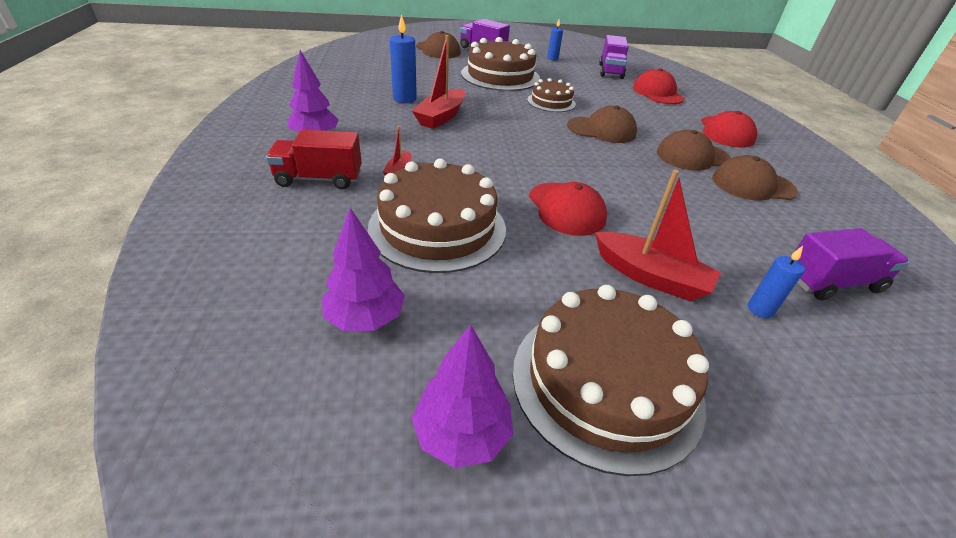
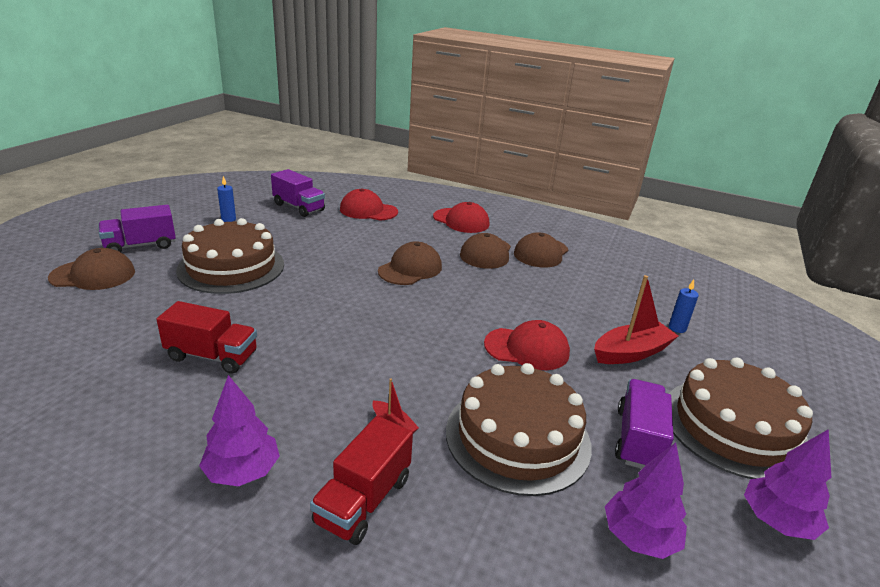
camera: 60 degrees left, 10 degrees down
(404, 99) = (212, 356): blue candle -> red truck
(441, 117) = (291, 347): red boat -> none
(551, 102) = (329, 267): brown cake -> none
(831, 282) = (658, 289): purple truck -> purple truck (638, 439)

